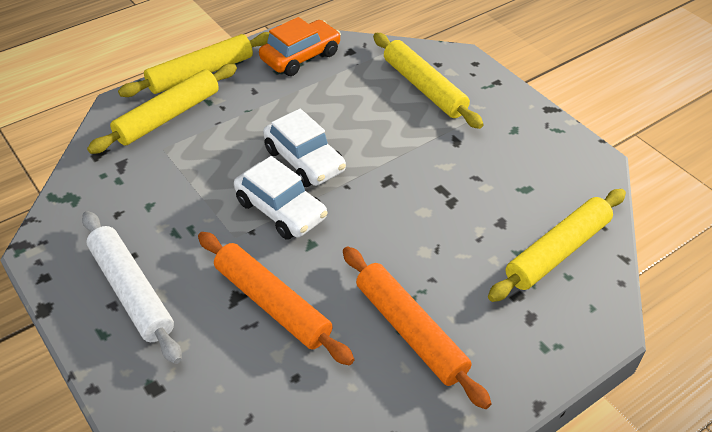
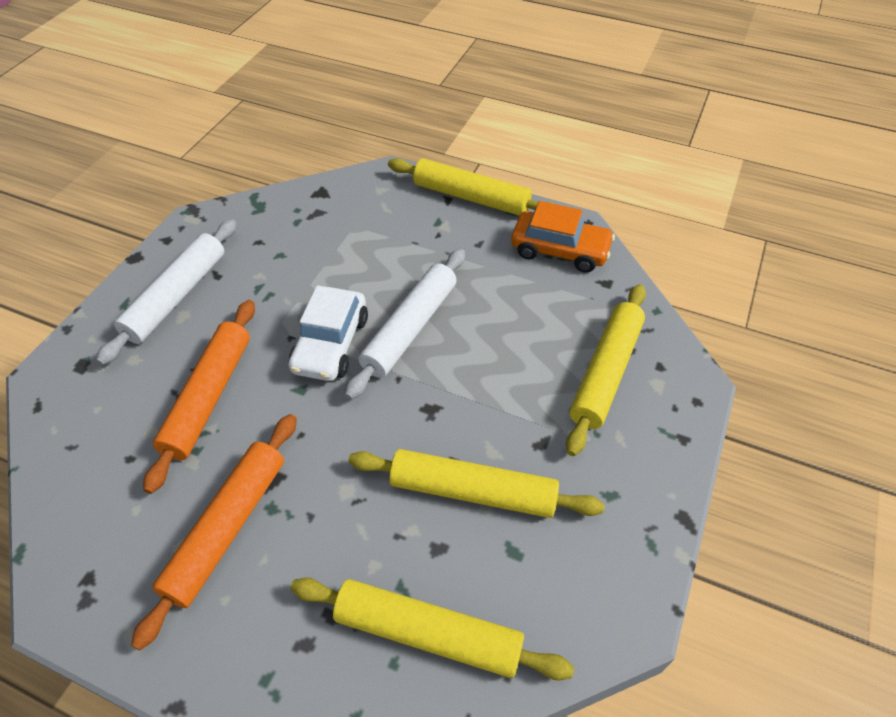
camera: 60 degrees right, 5 degrees up
(168, 116) = (397, 208): yellow rolling pin -> yellow rolling pin (473, 491)
(304, 160) = (410, 328): white car -> white rolling pin

